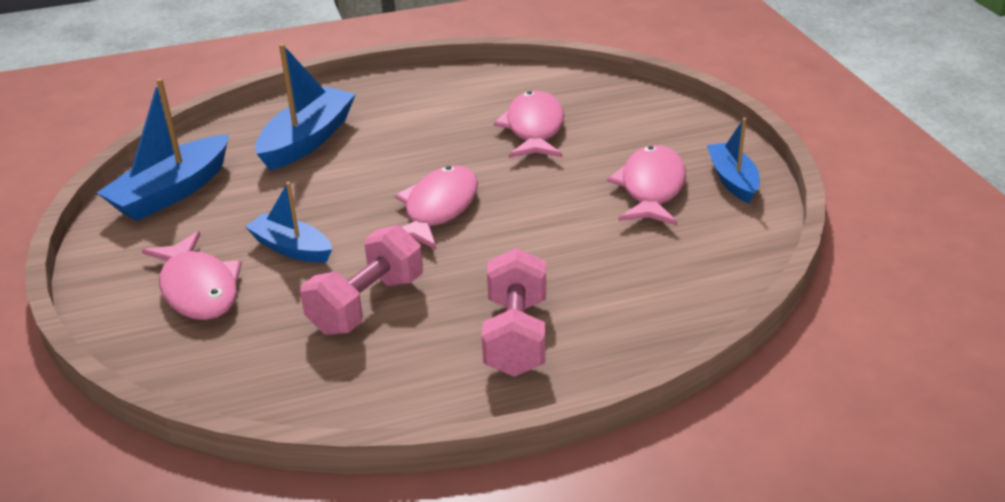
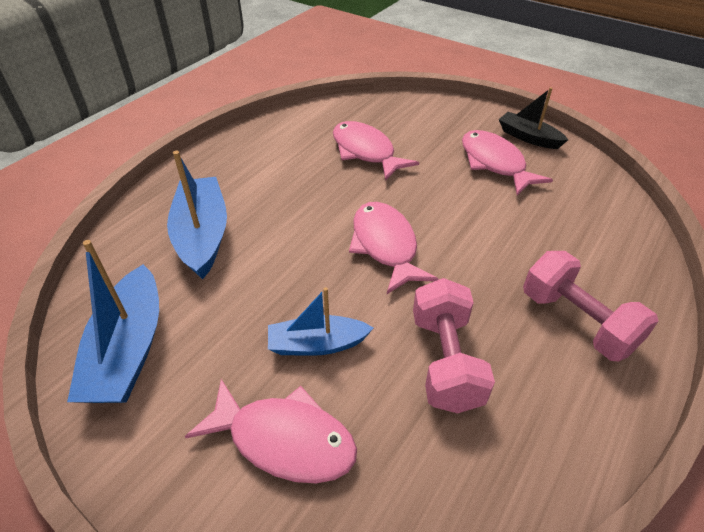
camera: 40 degrees left, 10 degrees up
(732, 180) = (528, 137): blue boat -> black boat

